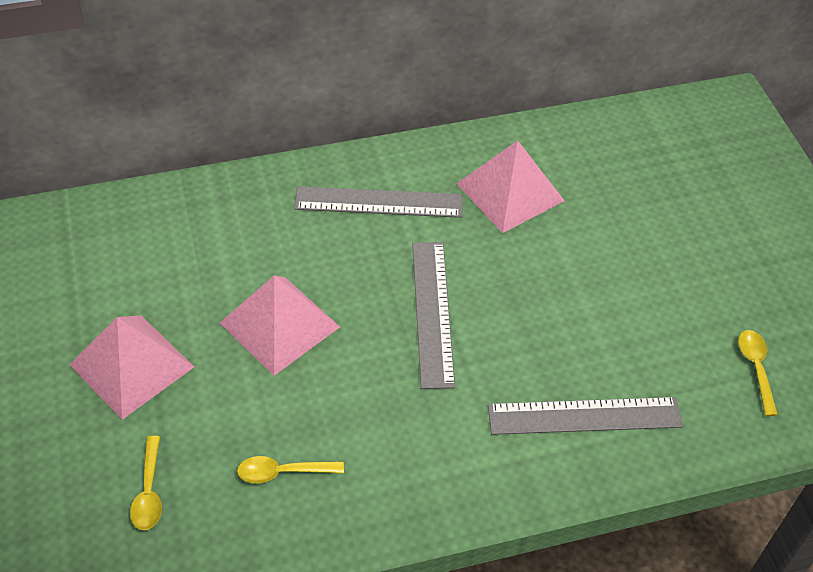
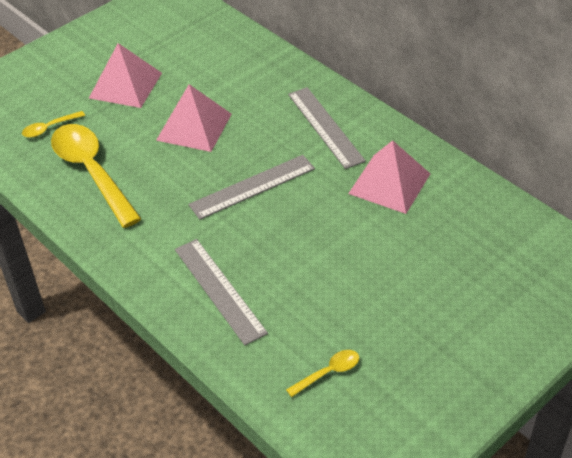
camera: 65 degrees right, 5 degrees down
(283, 472) = (92, 172): yellow spoon -> yellow spoon, size x2.28

